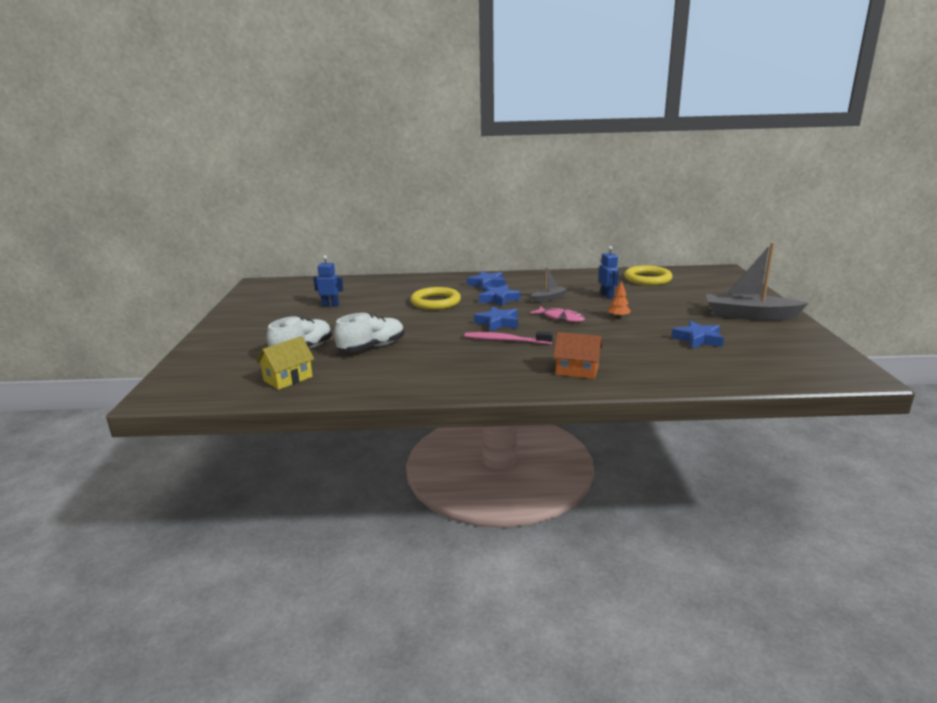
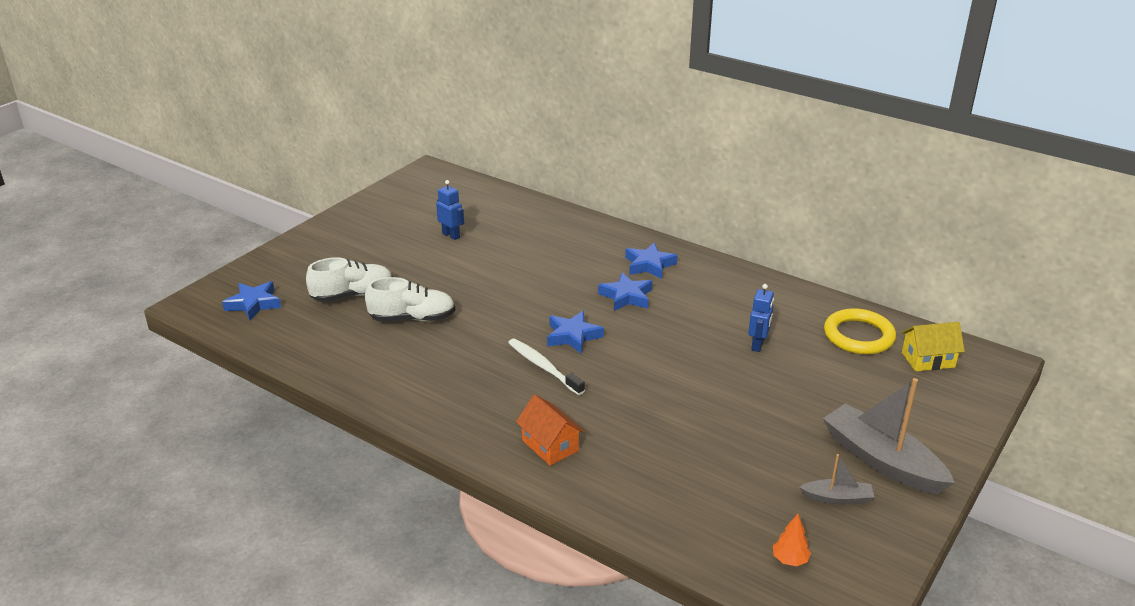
camera: 35 degrees right, 10 degrees up
(288, 379) = (301, 329): yellow house -> yellow house (928, 360)
(435, 302) = (555, 273): yellow ring -> none
(505, 340) = (543, 367): pink toothbrush -> white toothbrush
(549, 298) = (683, 320): grey boat -> grey boat (837, 498)
(561, 318) = (648, 359): pink fish -> none
(618, 317) = (714, 387): orange tree -> orange tree (790, 560)
(698, 339) = (750, 466): blue star -> blue star (254, 304)

